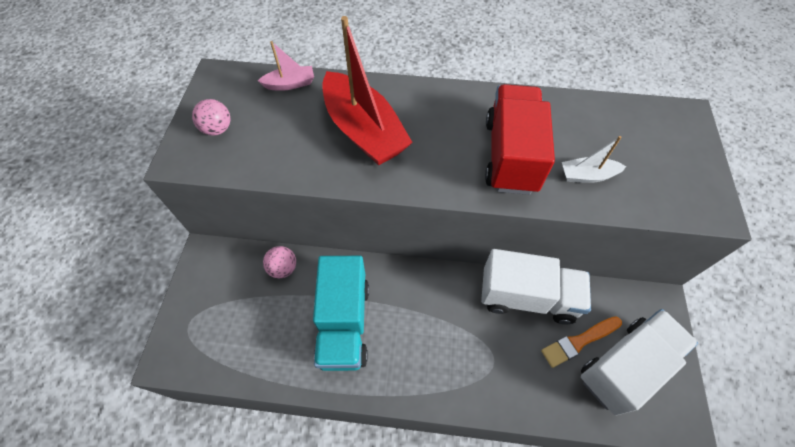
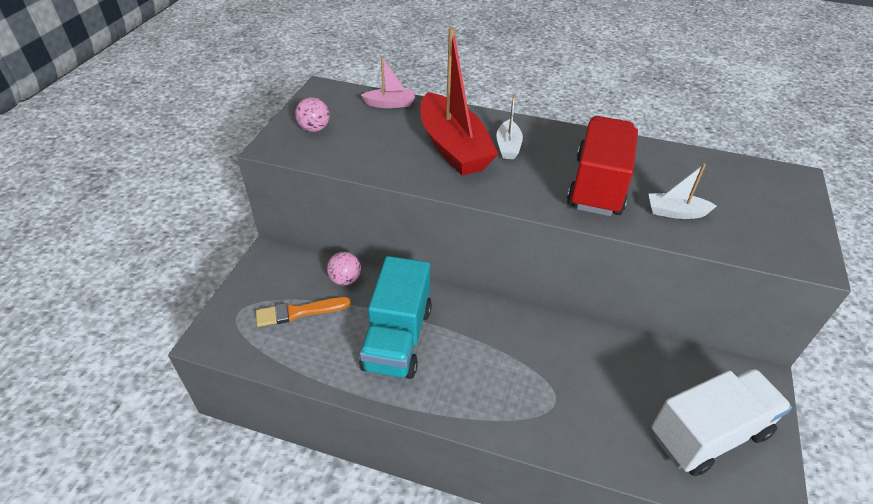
camera: 10 degrees right, 15 degrees down
(417, 120) = (508, 146): none -> white boat
(527, 297) = (604, 347): white truck -> none
(579, 341) = (657, 400): orange brush -> orange brush (299, 312)

